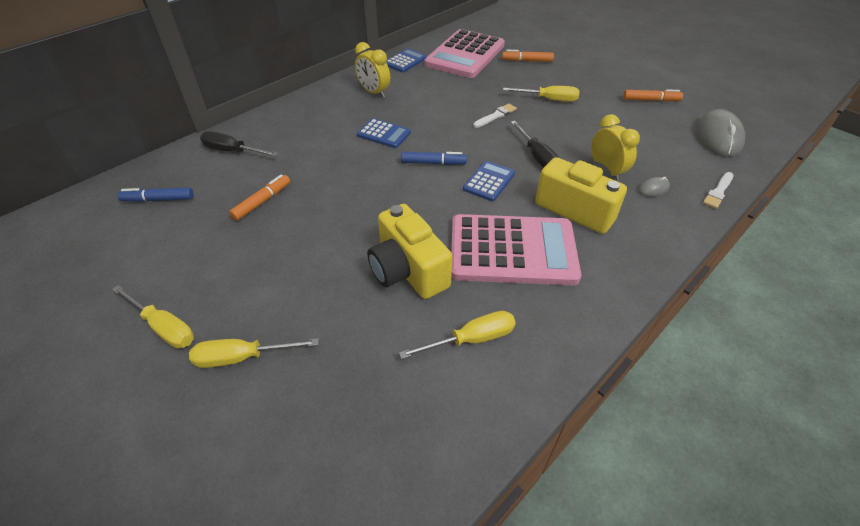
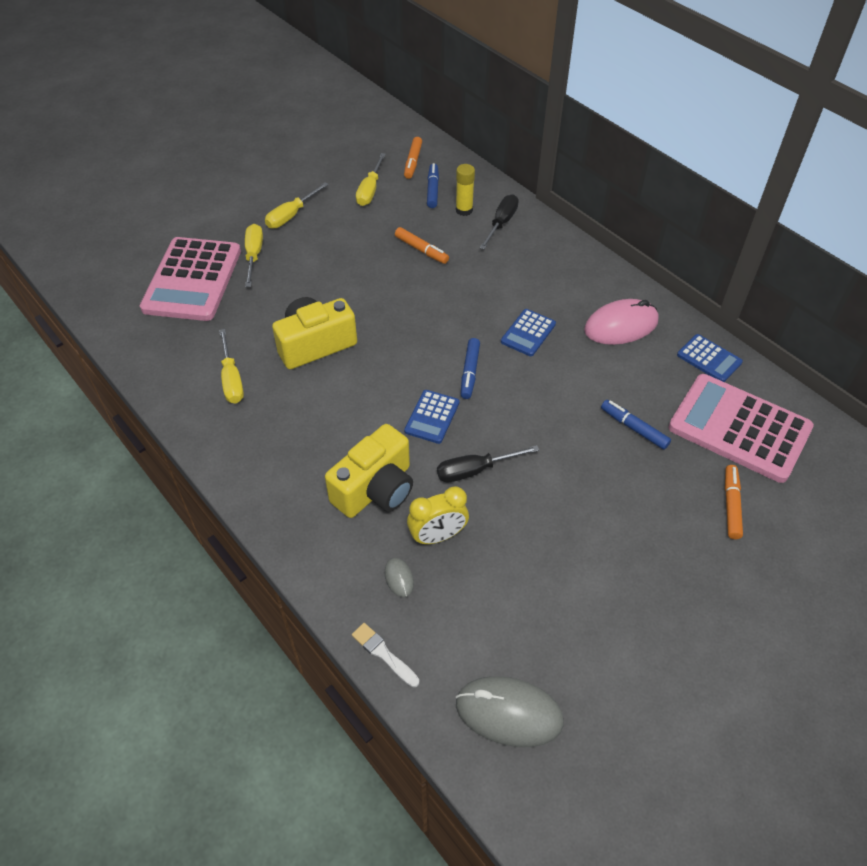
camera: 95 degrees right, 5 degrees up
(203, 175) = (464, 210): none -> yellow glue stick
(374, 92) = (621, 326): yellow clock -> pink mouse
(475, 90) = (634, 428): none -> blue marker
(489, 181) = (432, 417): blue calculator -> blue calculator turned 75 degrees clockwise
(496, 116) = (567, 442): white brush -> none
(512, 250) = (323, 421): pink calculator -> pink calculator (192, 280)
(549, 99) = (612, 510): yellow screwdriver -> yellow screwdriver (370, 190)
(651, 100) = (616, 652): orange marker -> orange marker (413, 162)

